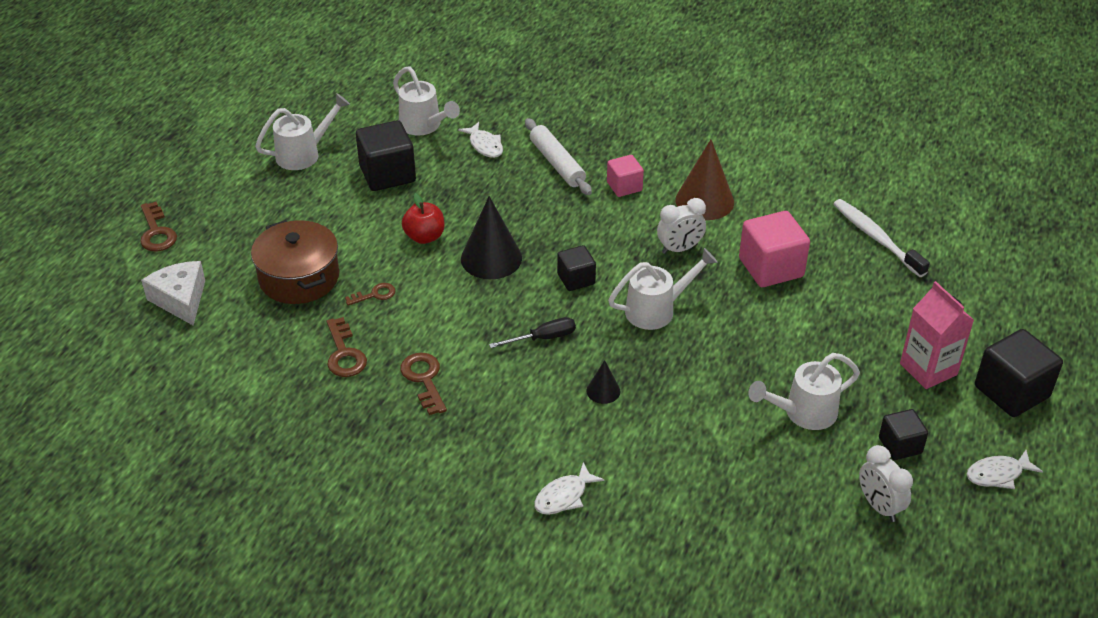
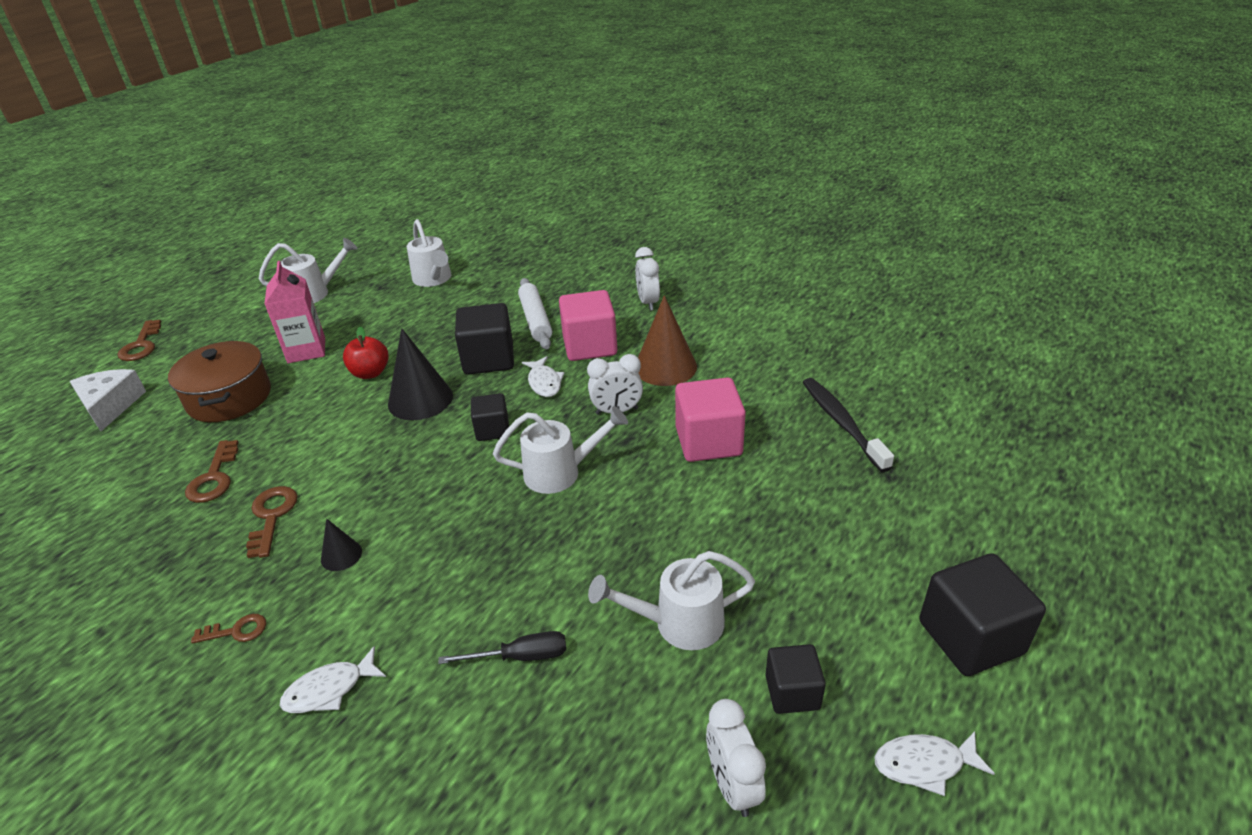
camera: 15 degrees right, 5 degrees down
(374, 295) = (285, 422): brown key -> brown key (236, 631)
(387, 174) = (374, 316): black cube -> black cube (488, 359)
(485, 145) = (477, 299): white fish -> white fish (544, 382)
(543, 338) = (422, 488): black screwdriver -> black screwdriver (520, 656)
(603, 391) = (452, 558): black cone -> black cone (341, 555)
(624, 186) = (590, 346): pink cube -> pink cube, size x1.69
(659, 133) = (648, 302): none -> white clock
(876, 238) = (842, 423): white toothbrush -> black toothbrush
(928, 369) = (862, 588): pink carton -> pink carton (306, 350)

